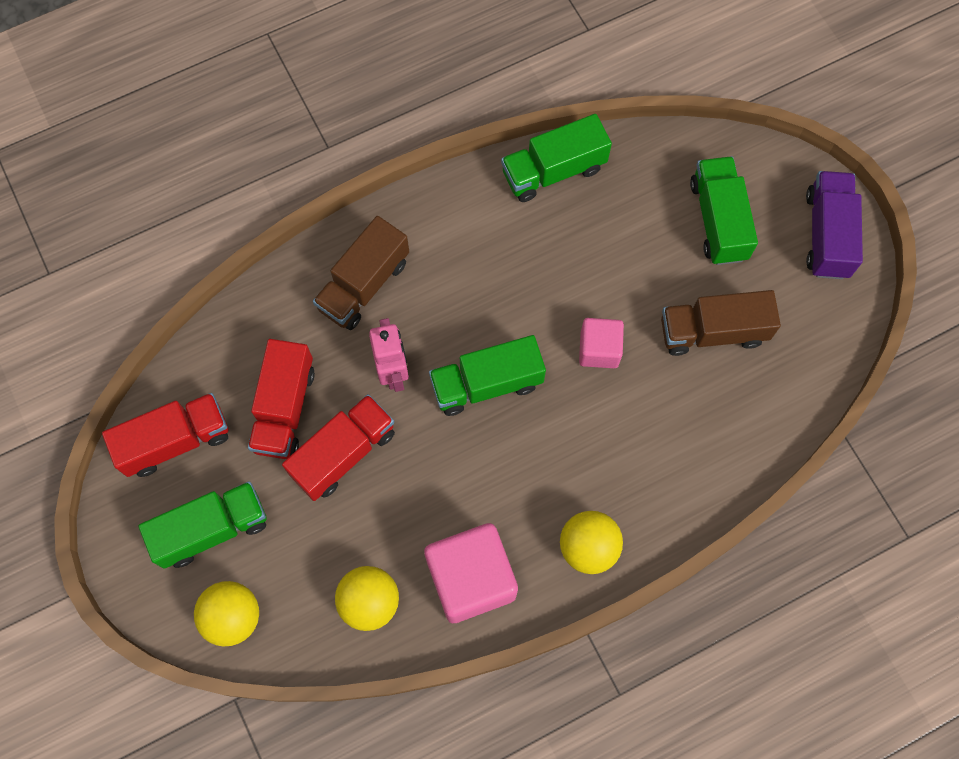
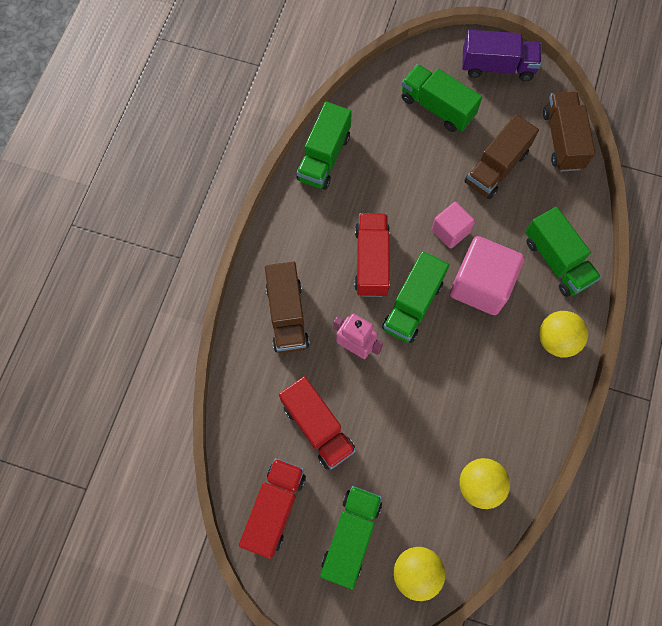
camera: 45 degrees left, 0 degrees up
(343, 453) = (377, 419): red truck -> red truck (371, 261)
(471, 579) = (517, 417): pink cube -> pink cube (481, 285)
(673, 475) = (556, 261): none -> green truck
(814, 366) = (562, 140): none -> brown truck
(827, 234) = (497, 67): purple truck -> purple truck turned 135 degrees clockwise

